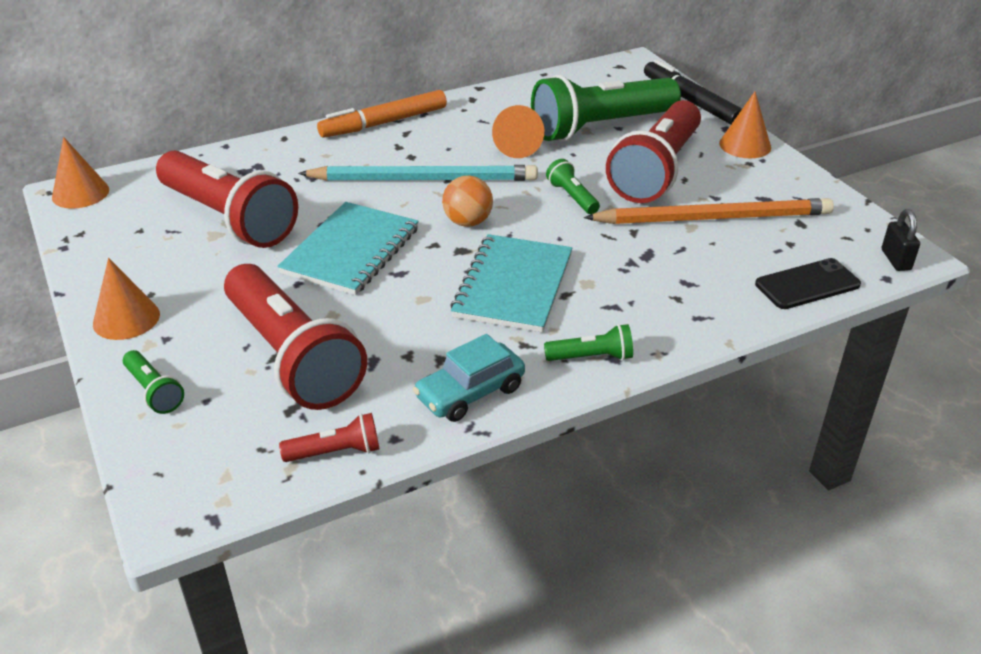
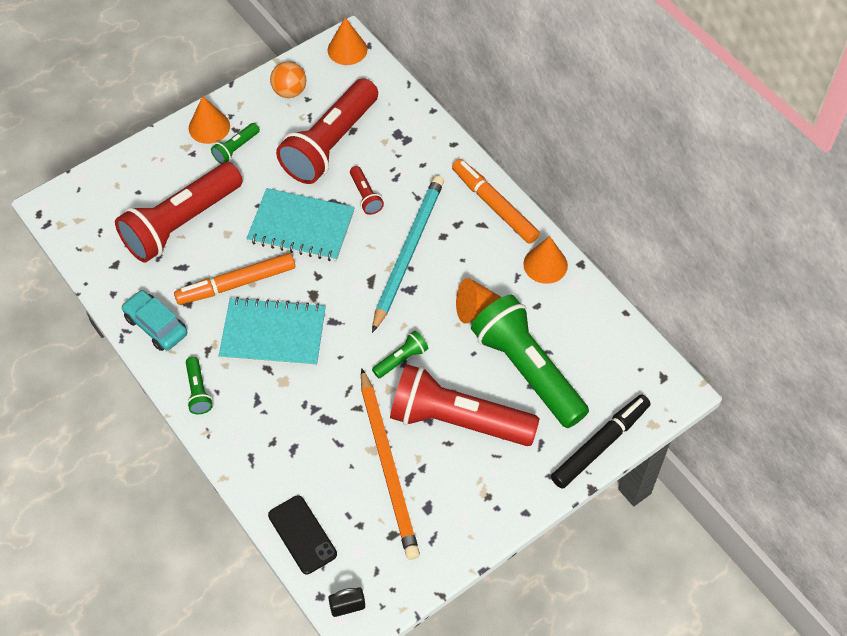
camera: 80 degrees right, 20 degrees up
(154, 391) = (143, 164): green flashlight -> green flashlight (235, 149)
(336, 452) = (99, 267): red flashlight -> red flashlight (365, 196)
(422, 311) = (236, 284): none -> orange marker
(424, 179) = (408, 252): turquoise pencil -> turquoise pencil turned 150 degrees counterclockwise
(468, 222) = (351, 292): orange ball -> orange ball (289, 91)
(745, 145) = (521, 493): orange cone -> orange cone (545, 264)

